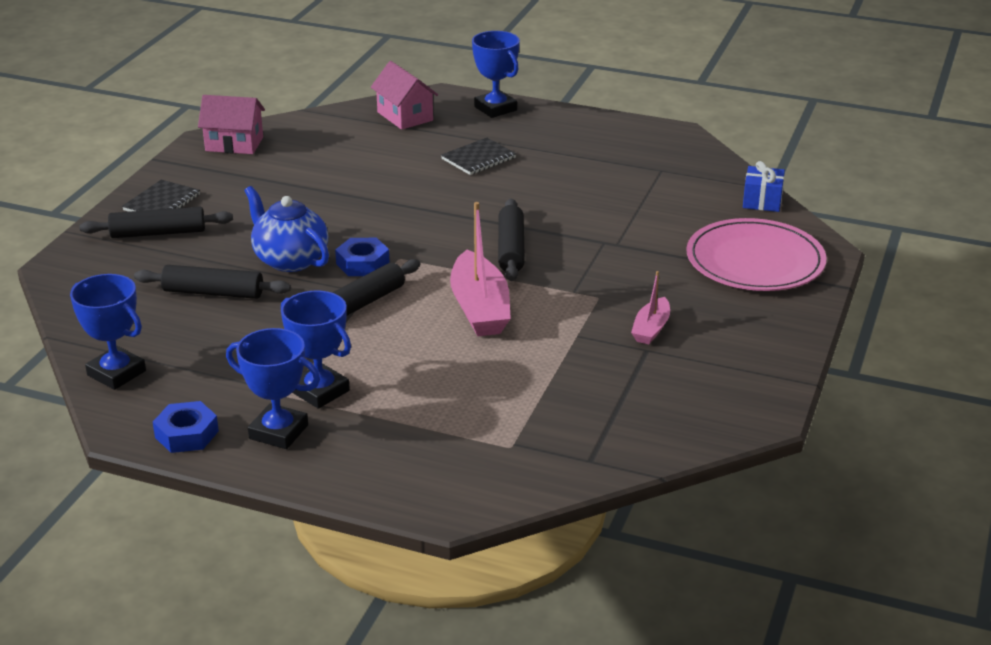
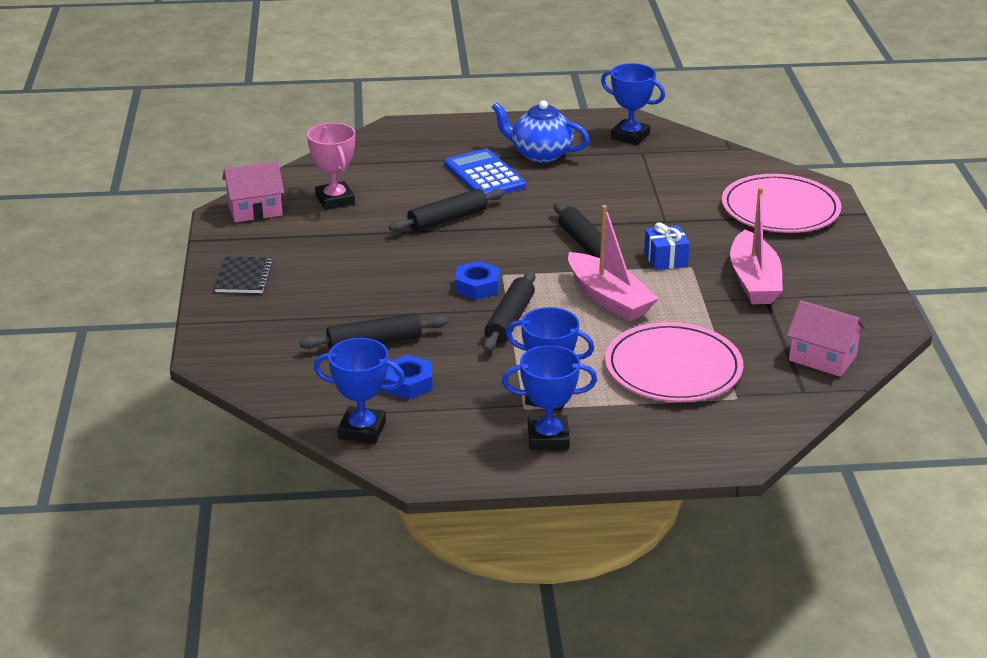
camera: 25 degrees left, 0 degrees up
(158, 233) = (269, 304): black rolling pin -> black rolling pin (447, 219)
(186, 434) = (475, 461): blue nut -> blue nut (408, 383)
(290, 260) = (412, 298): blue teapot -> blue teapot (540, 154)
(314, 151) = (335, 200): none -> pink trophy
(405, 116) = (384, 152): pink house -> pink house (822, 358)
(475, 396) = (673, 368): none -> pink plate
(478, 158) = (484, 175): black notebook -> blue calculator
(495, 108) = (456, 129): blue trophy -> blue trophy (630, 136)
(651, 329) = (754, 281): pink boat -> pink boat, size x1.83
(762, 201) = (742, 160): blue gift -> blue gift (665, 259)

